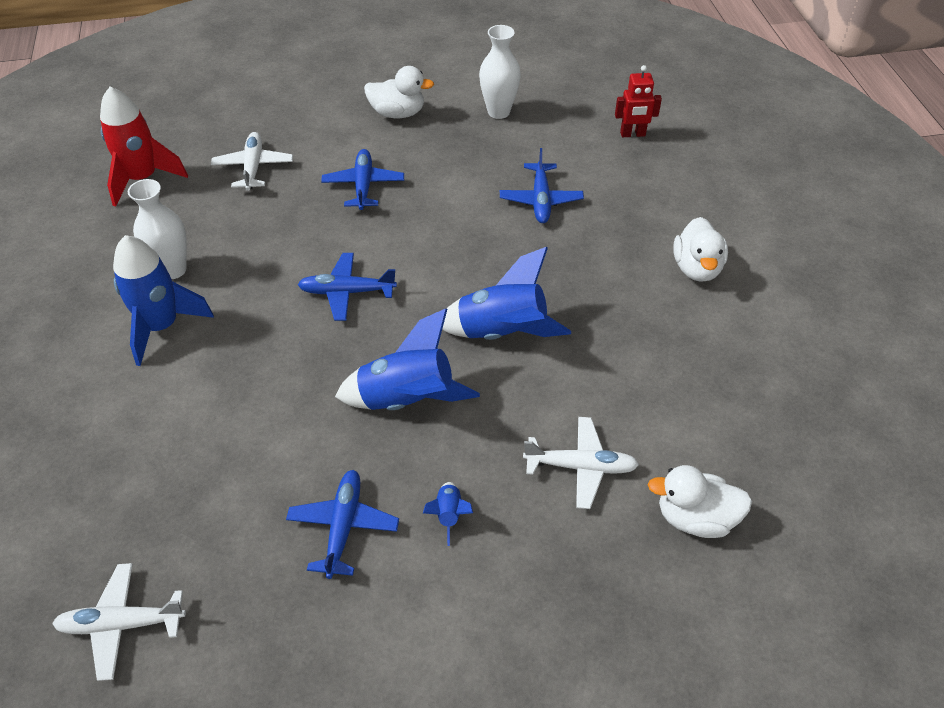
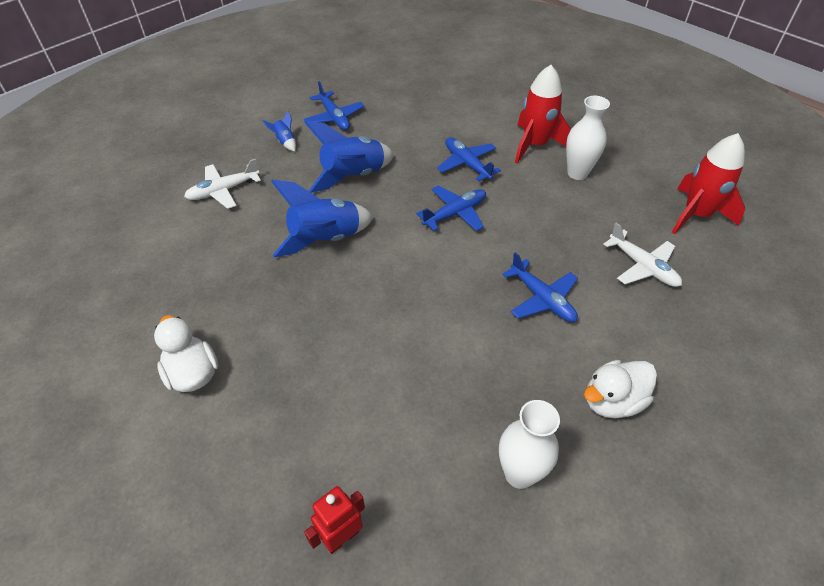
camera: 145 degrees right, 0 degrees up
(121, 624) = (394, 60): white plane -> none
(161, 327) = (535, 145): blue rocket -> red rocket
(540, 200) = (380, 371): blue plane -> blue plane (467, 164)
(695, 518) = (141, 197): white duck -> none

